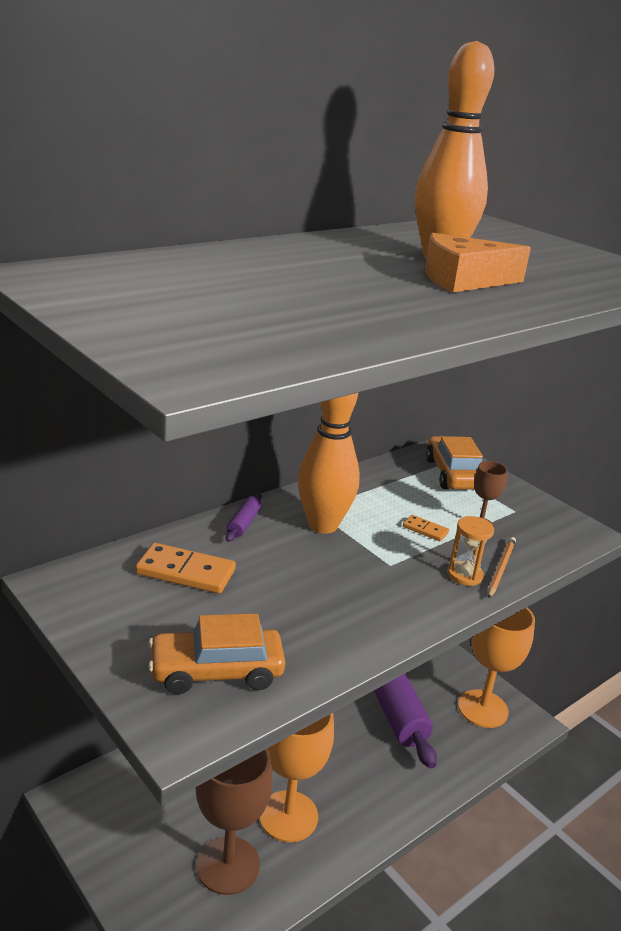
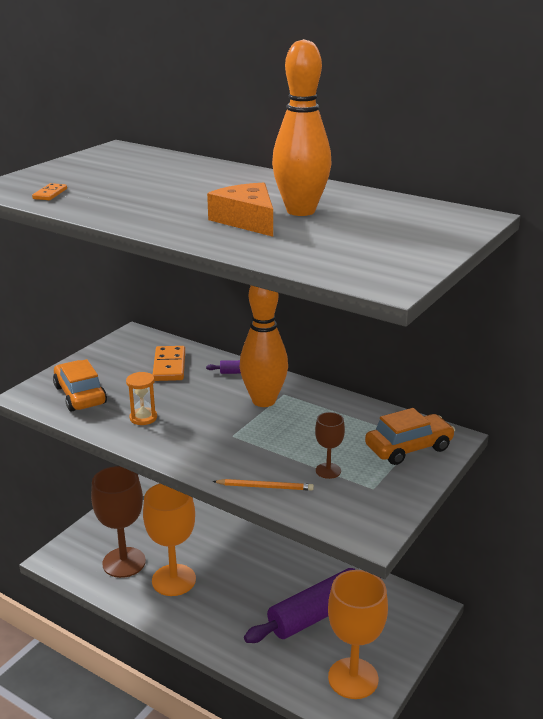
camera: 75 degrees right, 0 degrees up
(425, 530) = (295, 444): orange domino -> orange domino (50, 194)
(465, 575) = (242, 470): orange hourglass -> orange hourglass (143, 418)

